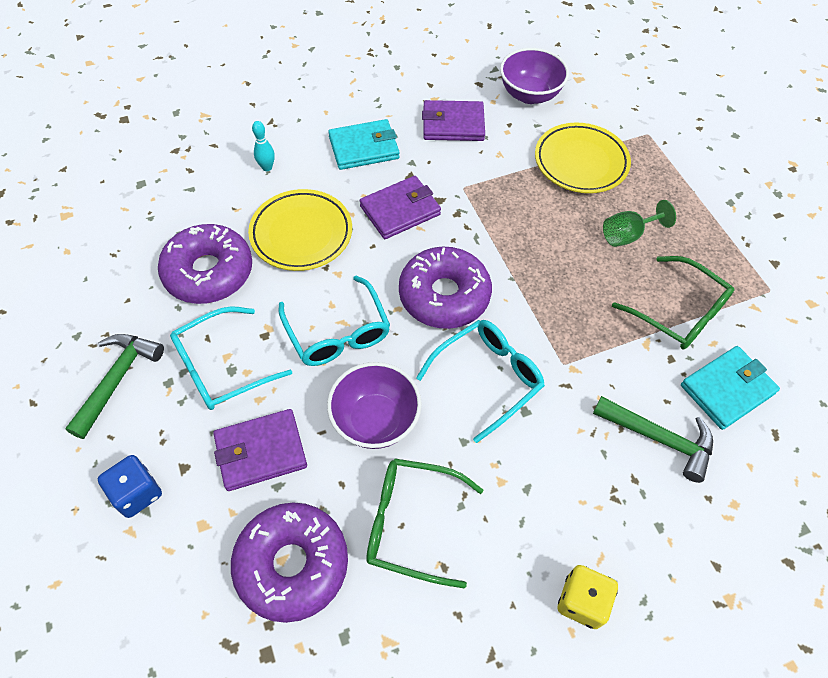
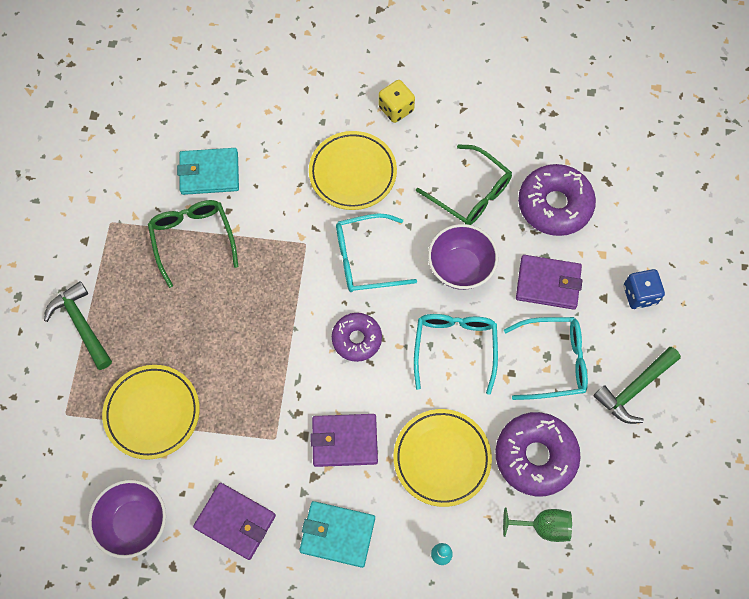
camera: 150 degrees left, 10 degrees up
(444, 295) = (357, 339): purple donut -> purple donut, size x0.63
(572, 474) = (352, 173): none -> yellow plate
(627, 235) = (174, 320): green goblet -> green goblet (543, 526)
(659, 439) = (281, 166): green hammer -> green hammer (81, 324)

